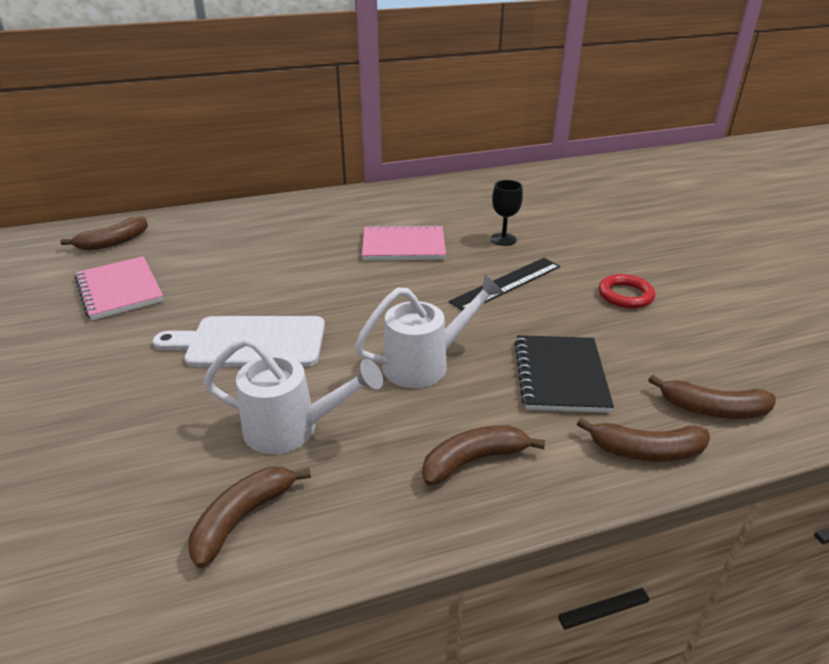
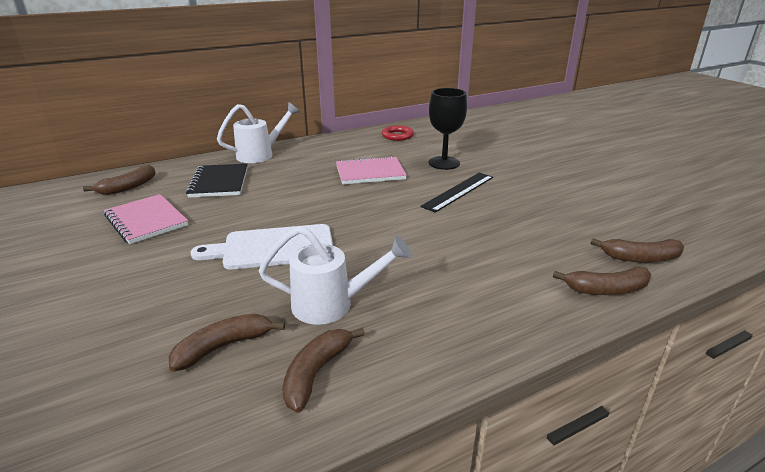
camera: 10 degrees left, 5 degrees down
(425, 363) = (419, 249): white watering can -> white watering can (260, 154)
(474, 460) = (484, 310): brown banana -> brown banana (224, 346)
(503, 239) = (444, 163): black goblet -> black goblet, size x1.60
(560, 376) = (524, 247): black notebook -> black notebook (219, 182)
(625, 295) = (547, 192): red ring -> red ring (397, 136)

